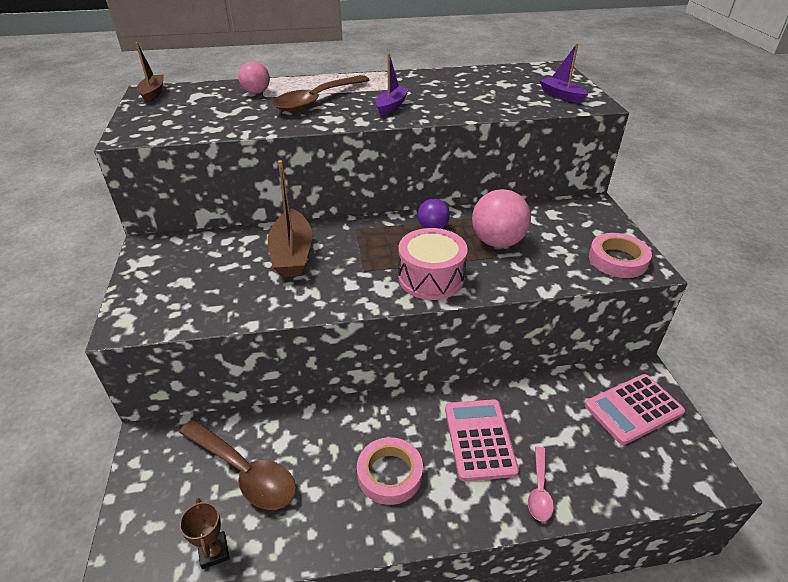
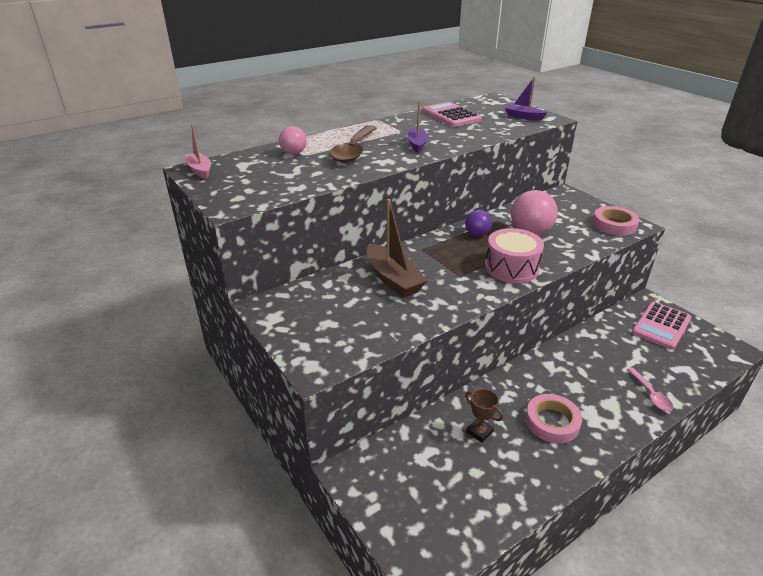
camera: 25 degrees left, 5 degrees down
(153, 94) = (200, 170): brown boat -> pink boat
(214, 552) = (479, 524): brown trophy -> brown trophy (479, 432)
(245, 472) = (449, 462): brown spoon -> none
(479, 439) = (589, 378): pink calculator -> pink calculator (451, 116)

